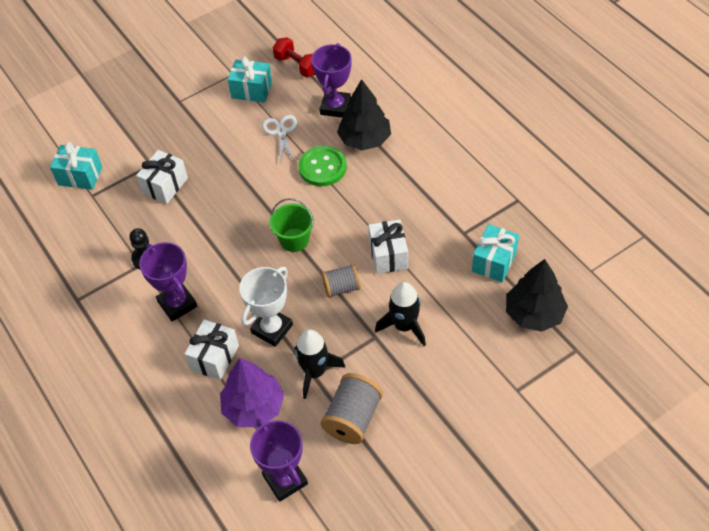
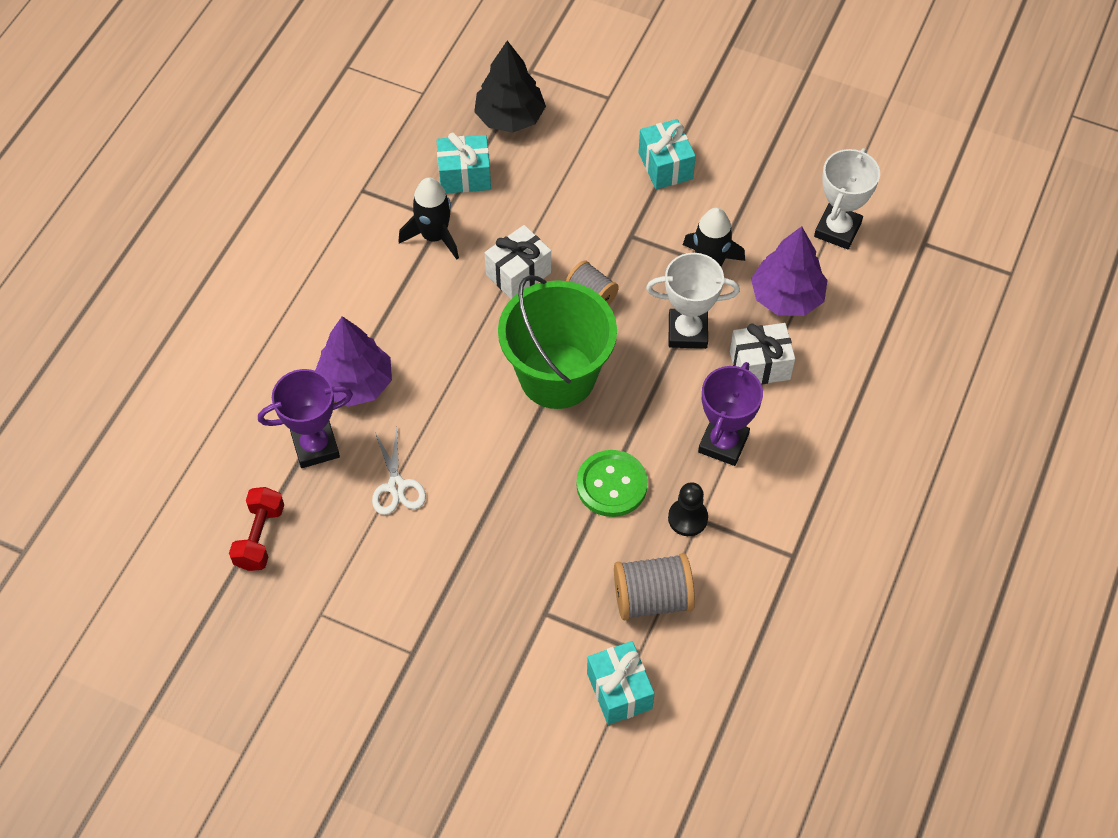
camera: 125 degrees left, 5 degrees up
(165, 185) = (568, 570): white gift -> none
(252, 90) = (339, 568): turquoise gift -> turquoise gift (665, 166)
(281, 132) = (396, 486): white scissors -> white scissors turned 60 degrees counterclockwise
(285, 480) = (837, 230): purple trophy -> white trophy
(294, 240) = (557, 375): green bucket -> green bucket, size x1.96
(322, 167) = (429, 406): green button -> green button (611, 485)
(352, 418) = (735, 209): grey spool -> grey spool (652, 598)
(365, 140) = (355, 383): black tree -> purple tree
(404, 326) = (600, 216): black rocket -> black rocket (434, 236)

